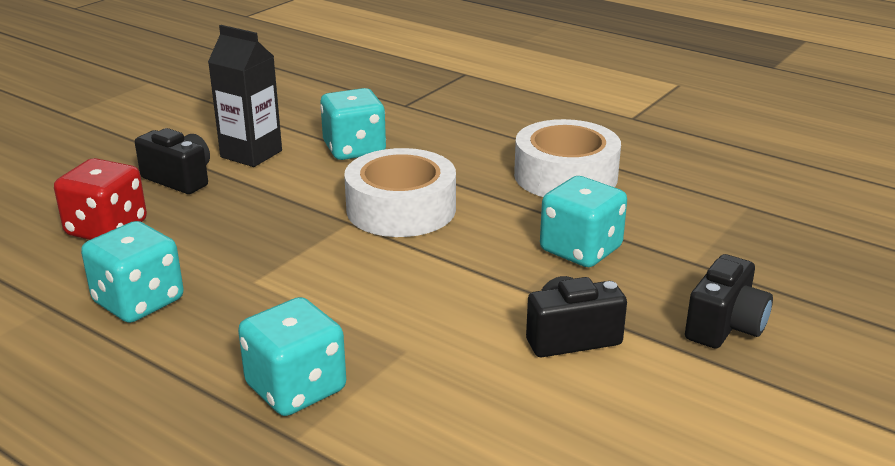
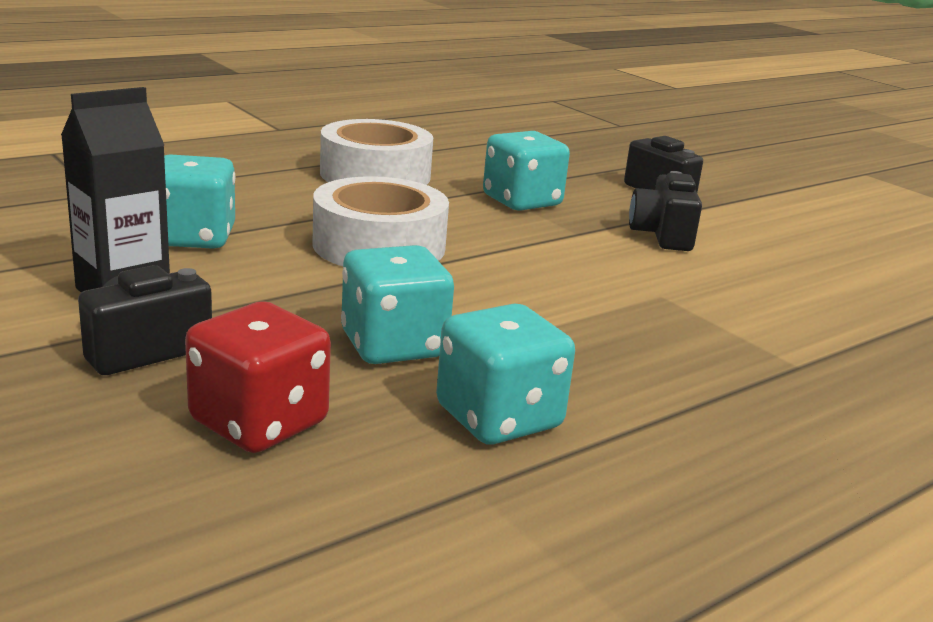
camera: 75 degrees left, 5 degrees down
(296, 388) = (716, 352): turquoise dice -> turquoise dice (393, 345)

